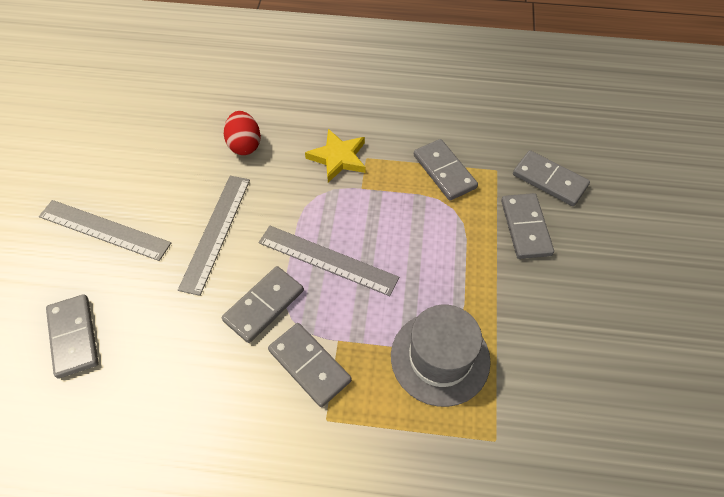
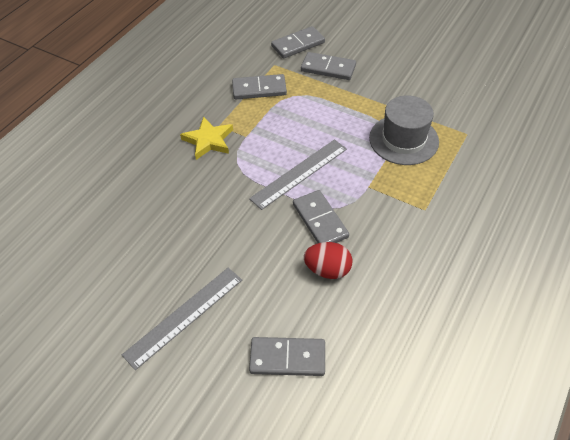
camera: 65 degrees left, 5 degrees down
(216, 232) = (235, 235): grey ruler -> none
(244, 145) = (154, 194): red egg -> red egg (327, 270)
(309, 365) = (381, 207): grey domino -> none

